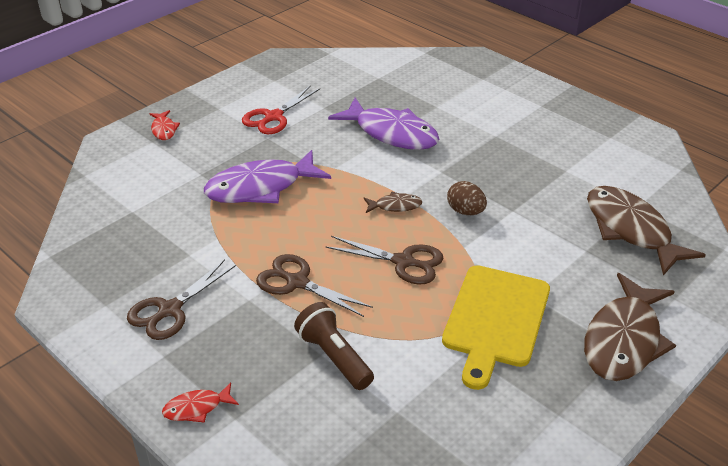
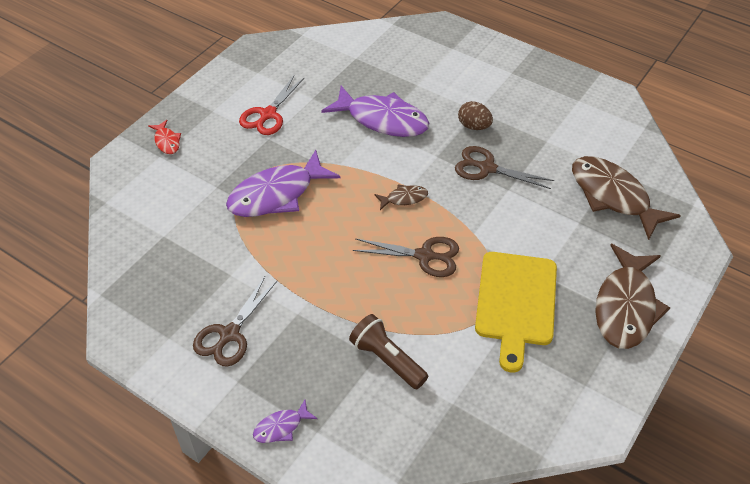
camera: 10 degrees left, 10 degrees up
(197, 408) = (281, 427): red fish -> purple fish
(297, 282) = (336, 290): brown scissors -> brown scissors (487, 168)
(465, 211) = (467, 196): brown egg -> brown egg (474, 126)

